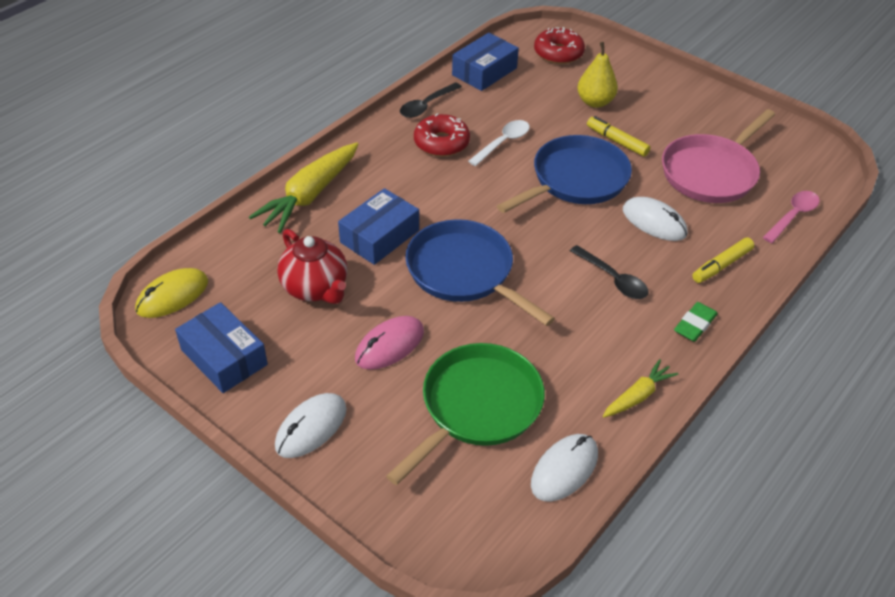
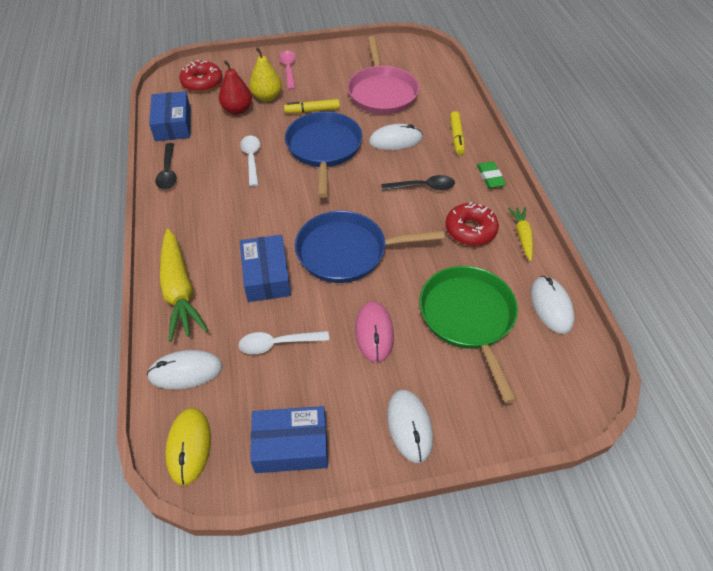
camera: 50 degrees left, 5 degrees up
(237, 250) = (185, 371): none -> white mouse
(315, 288) = (278, 344): red teapot -> white spoon
(441, 143) = (214, 188): red donut -> red donut (470, 230)
(553, 95) = (237, 110): none -> red pear
(792, 216) = (448, 87): pink spoon -> pink spoon (288, 69)

